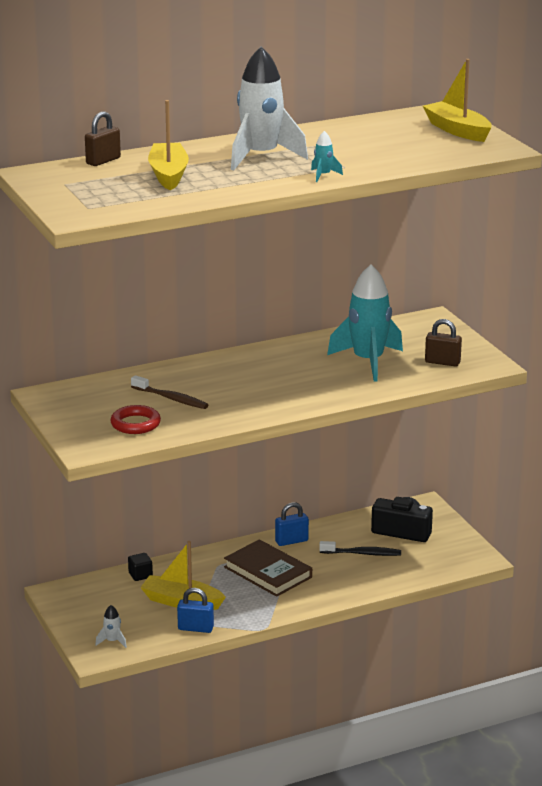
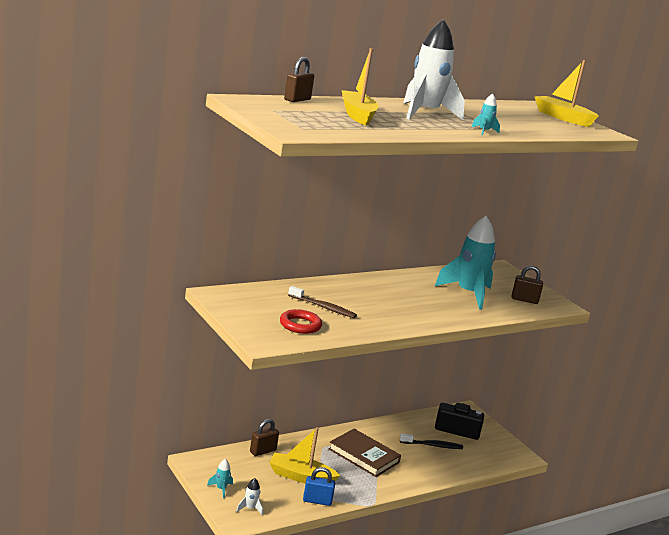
camera: 10 degrees left, 5 degrees down
(81, 621) = (221, 489): none -> turquoise rocket
(140, 575) = (263, 451): black cube -> brown padlock
(291, 541) = (376, 431): blue padlock -> none

